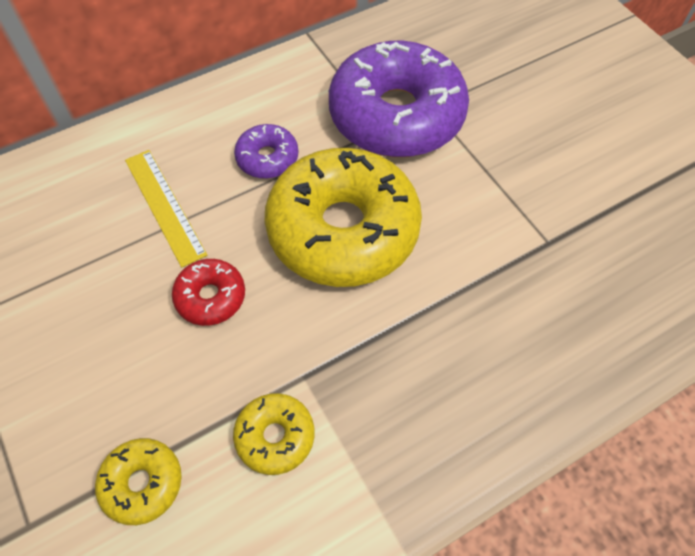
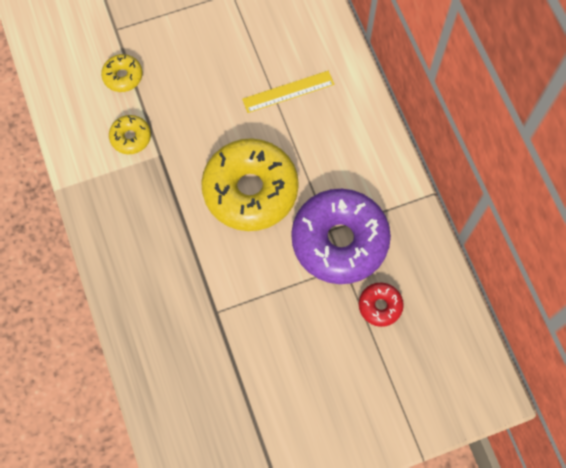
camera: 100 degrees right, 10 degrees up
(211, 297) = (219, 113): red donut -> red donut (380, 306)
(267, 158) = (315, 153): purple donut -> none

